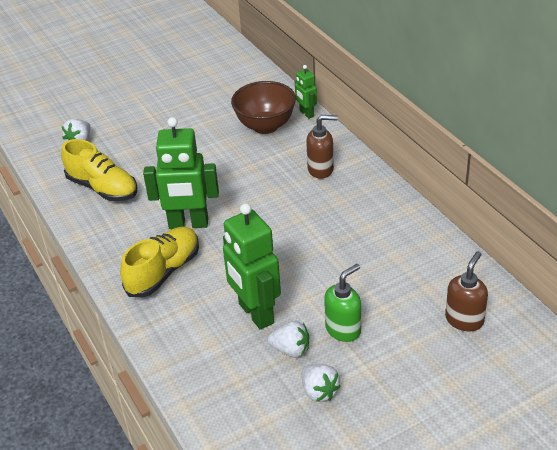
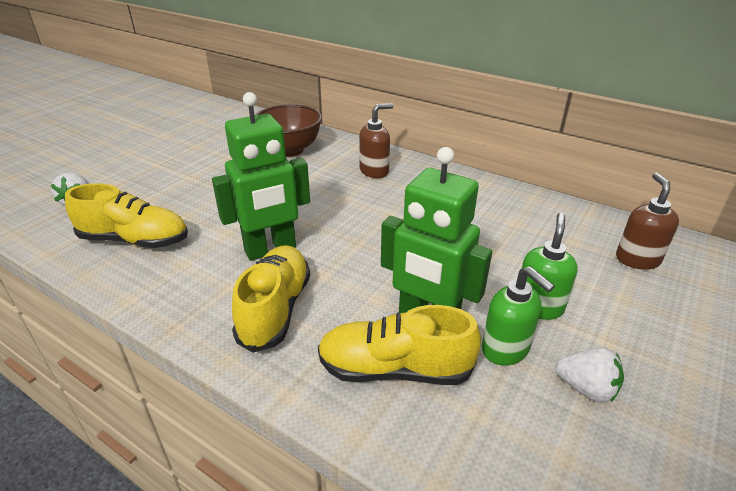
camera: 30 degrees left, 5 degrees down
(209, 337) = (395, 369): none -> yellow shoe
(291, 350) = (505, 349): white strawberry -> green soap dispenser
(306, 113) = (322, 134): green robot -> none

